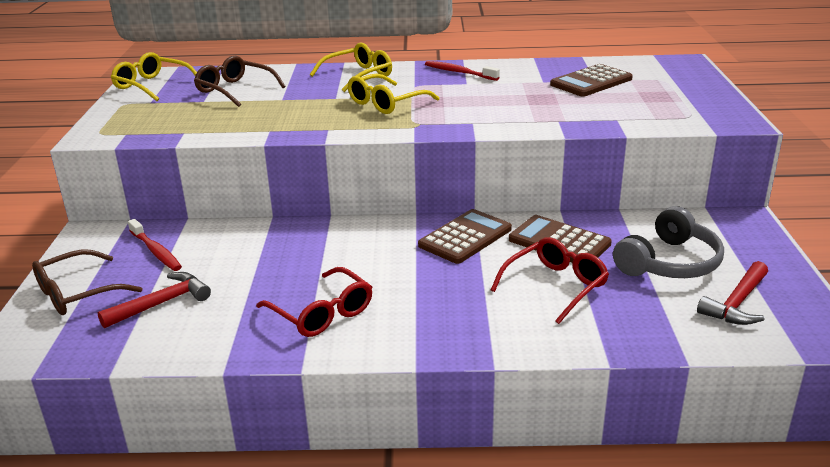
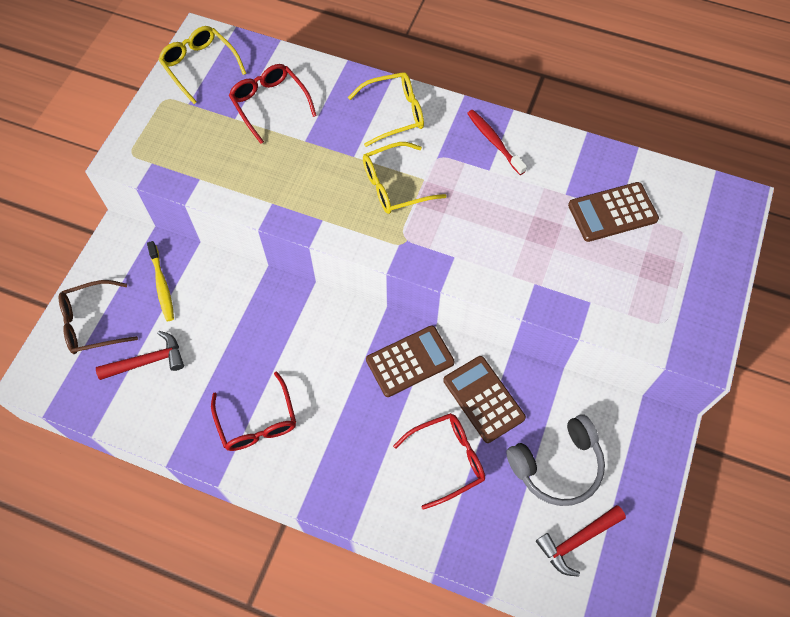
camera: 20 degrees right, 35 degrees up
(155, 251) = (162, 285): red toothbrush -> yellow toothbrush
(235, 90) = (270, 104): brown glasses -> red glasses

